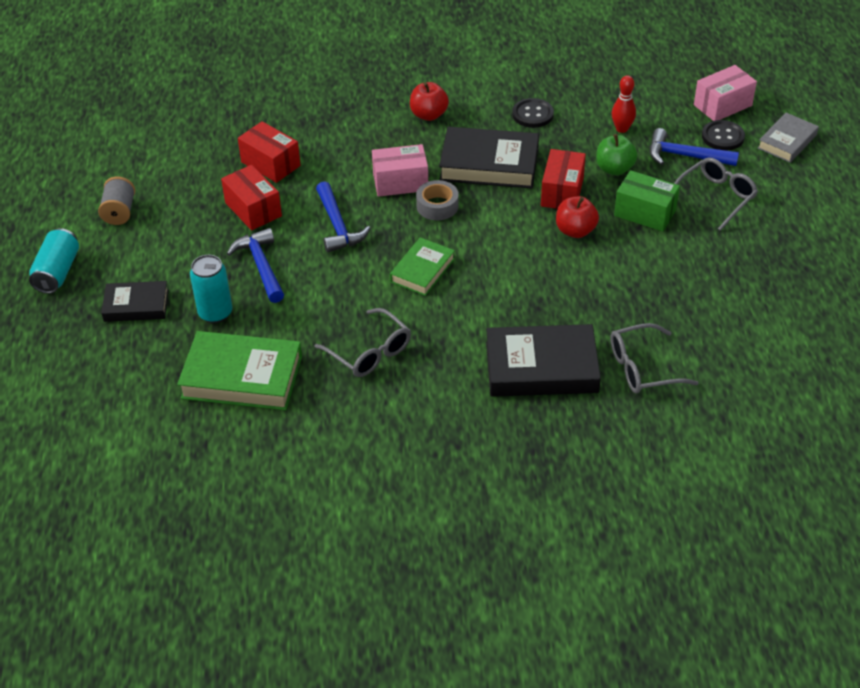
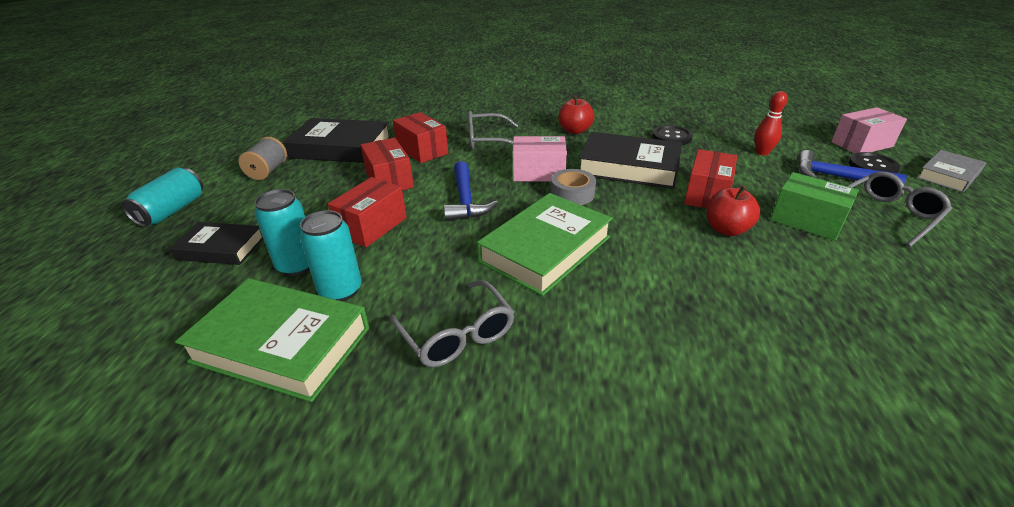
camera: 10 degrees right, 10 degrees down
(261, 266) = (372, 226): blue hammer -> red box
(264, 330) = (340, 290): none -> turquoise can
(422, 270) = (545, 249): green book -> green book, size x1.68
(541, 367) = (698, 391): black book -> black book (341, 148)
(614, 169) = (761, 181): green apple -> none
(642, 368) = (863, 416): grey glasses -> grey glasses (487, 140)

